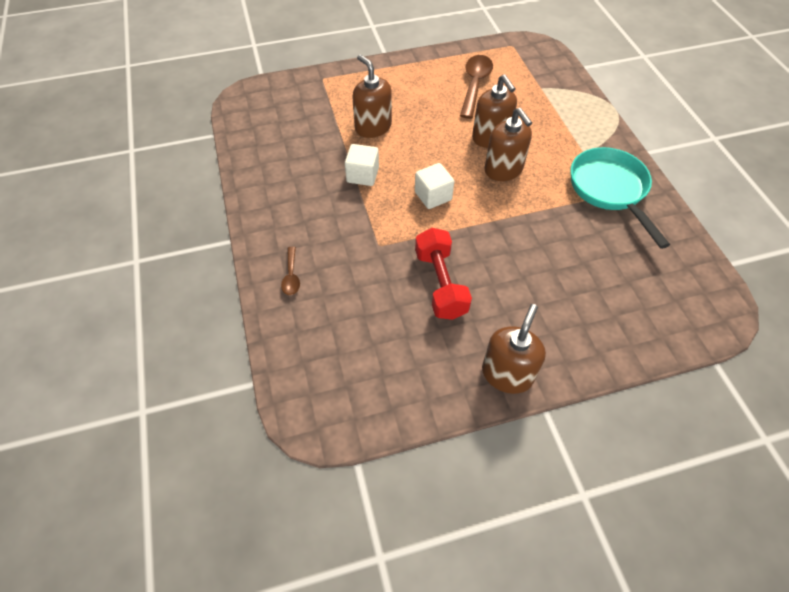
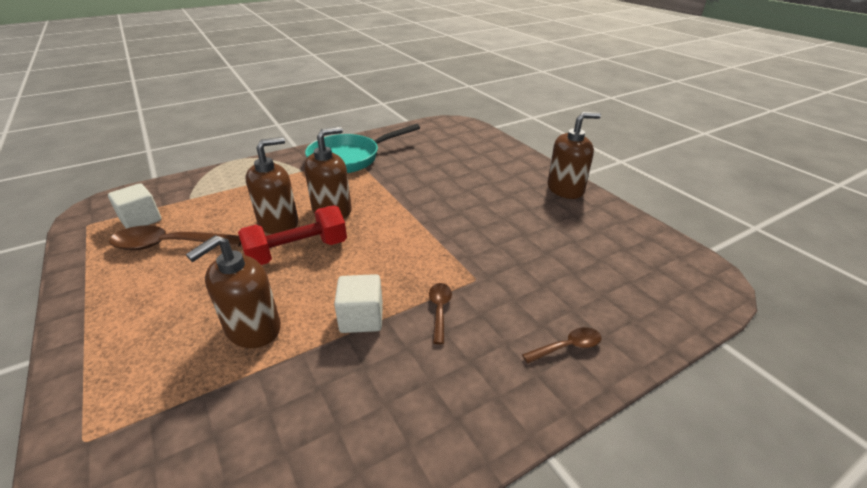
camera: 105 degrees left, 20 degrees down
(354, 216) = (439, 310): none -> brown spoon
(433, 196) = (384, 251): white cube -> white cube (141, 220)
(440, 284) = (502, 230): red dumbbell -> red dumbbell (297, 252)
(507, 374) = (565, 189): brown soap dispenser -> brown soap dispenser turned 150 degrees clockwise

